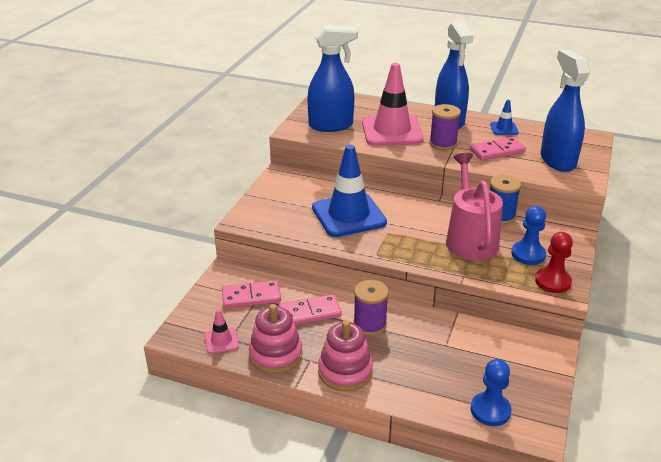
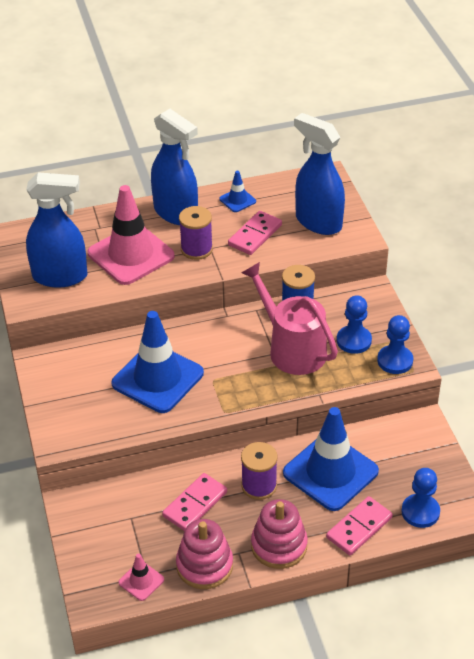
camera: 35 degrees left, 10 degrees up
(251, 297) = (123, 518): pink domino -> pink domino (359, 528)
(331, 125) = (60, 276): blue spray bottle -> blue spray bottle turned 45 degrees clockwise
(436, 343) = (330, 472): none -> blue traffic cone
(552, 281) = (395, 361): red pawn -> blue pawn

